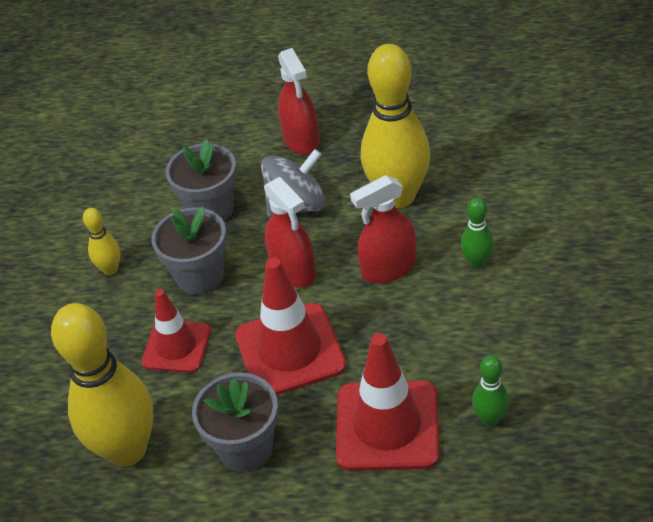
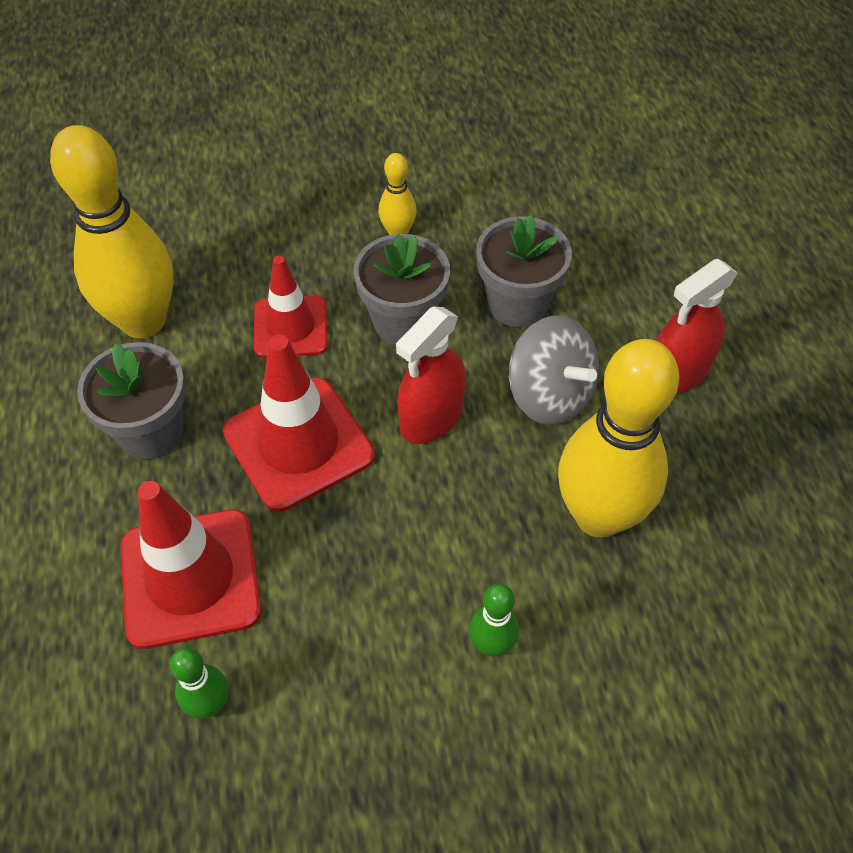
camera: 70 degrees right, 10 degrees up
(388, 268) = (457, 529): red spray bottle -> none

